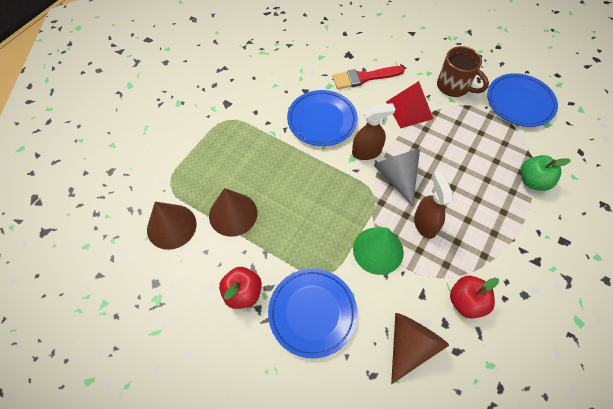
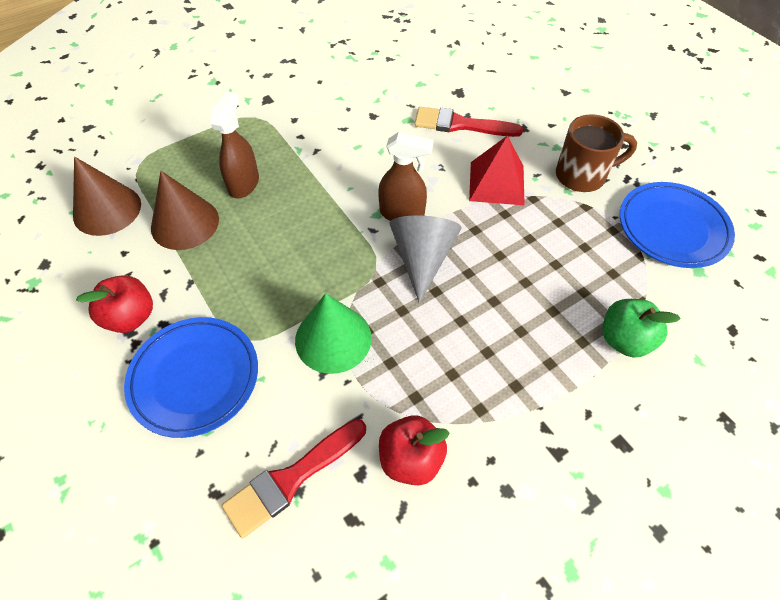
camera: 25 degrees right, 5 degrees down
(322, 120) = (369, 156): blue plate -> none
(410, 345) = (291, 479): brown cone -> red brush
(425, 224) = (421, 332): brown spray bottle -> brown spray bottle (244, 184)
(454, 87) = (582, 175): brown mug -> brown mug turned 75 degrees counterclockwise

